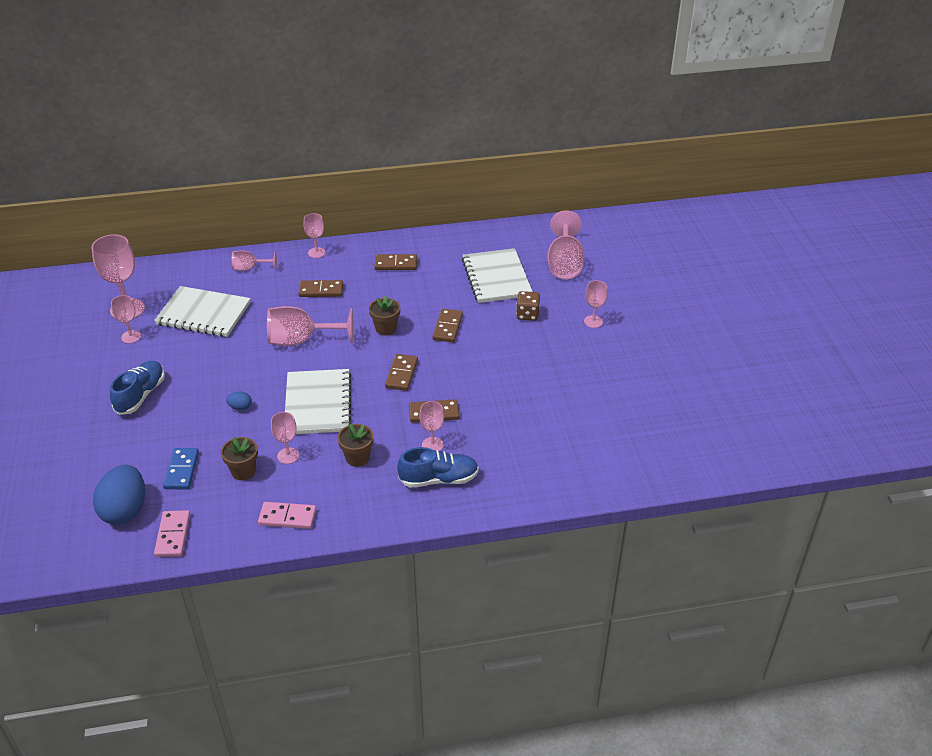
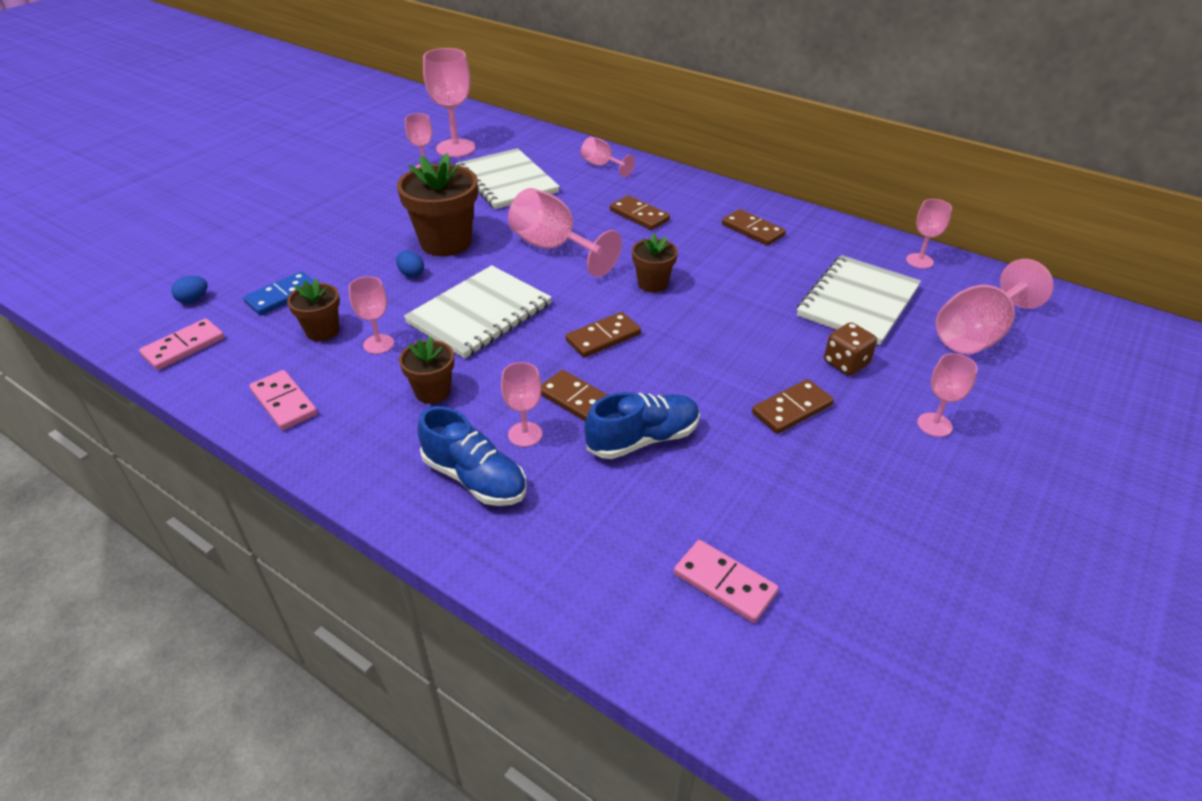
camera: 45 degrees right, 0 degrees up
(125, 510) = (193, 299): blue egg -> blue egg, size x0.43
(141, 395) = (357, 216): blue shoe -> blue shoe (643, 439)
(230, 376) = (446, 242): none -> brown flower pot
(316, 252) = (684, 182): pink goblet -> pink goblet (919, 261)
(447, 327) = (723, 320): brown domino -> brown domino (792, 409)
(591, 443) = (724, 583): none -> pink domino

